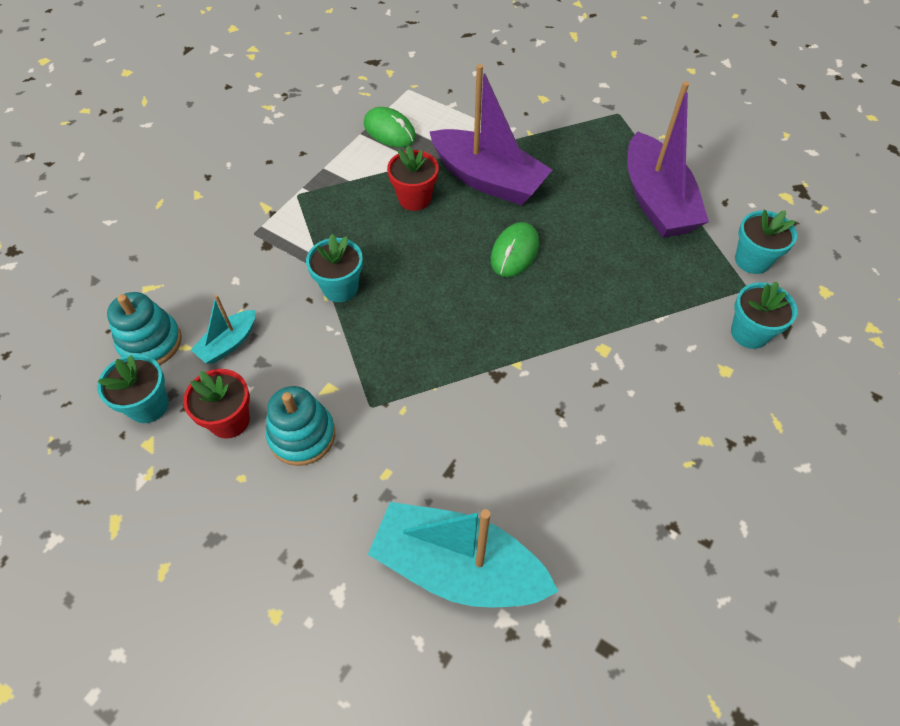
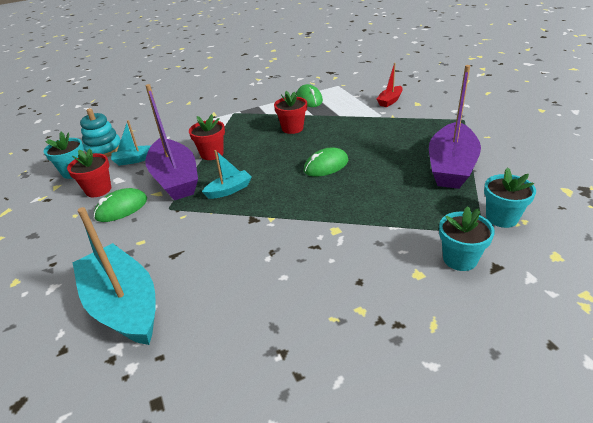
camera: 35 degrees right, 20 degrees down
(302, 435) = (121, 208): turquoise stacking toy -> green mouse
(340, 288) = (212, 154): turquoise flower pot -> red flower pot
(425, 342) = (229, 190): none -> turquoise boat
(488, 179) = (344, 130): purple boat -> purple boat (175, 179)
(505, 103) = (390, 101): none -> red boat

